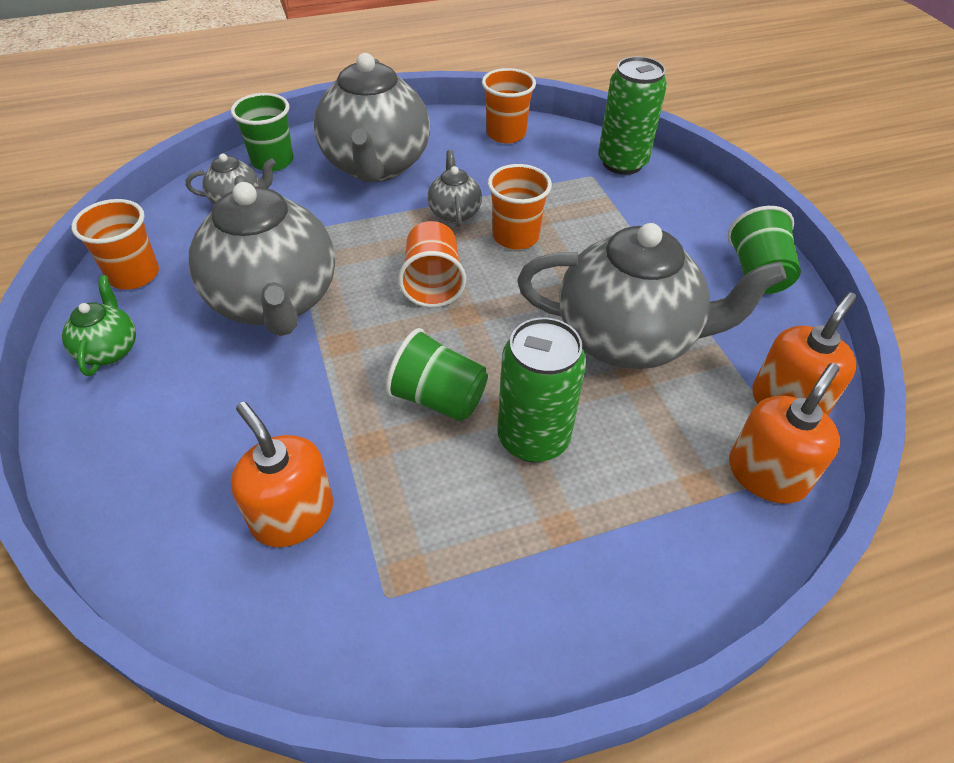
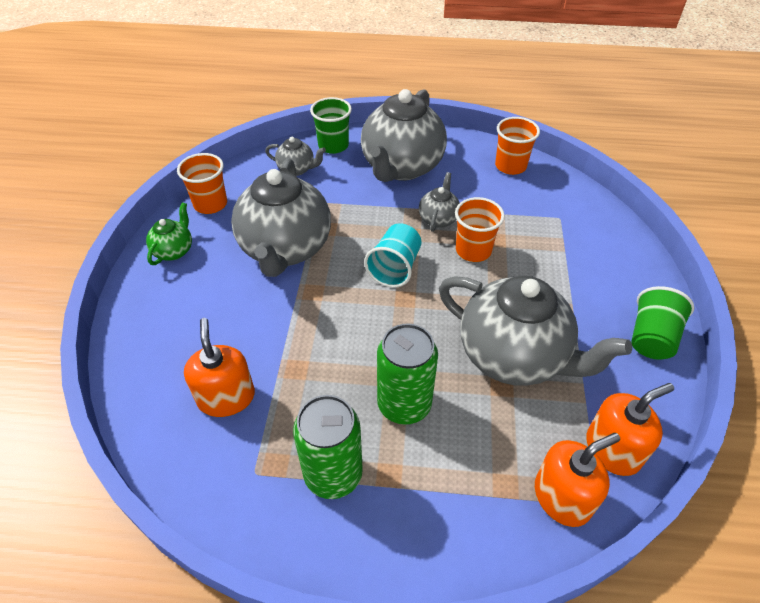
camera: 25 degrees right, 0 degrees up
(432, 283) = (395, 268): orange cup -> turquoise cup
(438, 398) = (355, 353): green cup -> none
(622, 163) = (591, 213): green can -> green can (333, 474)

